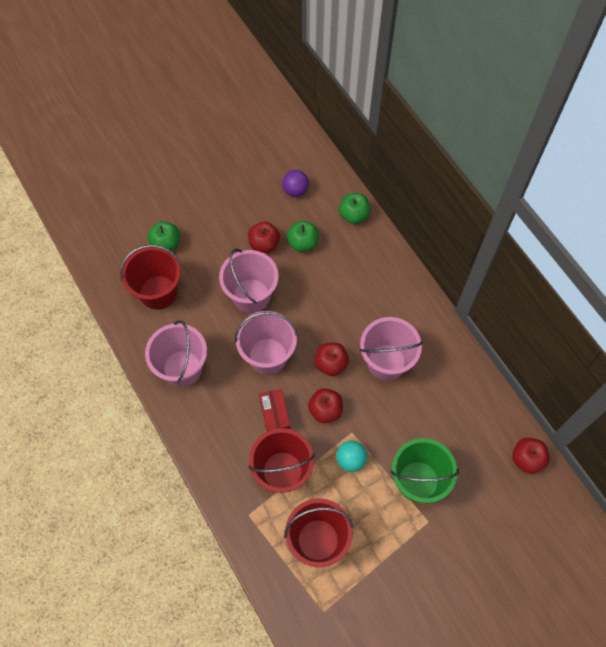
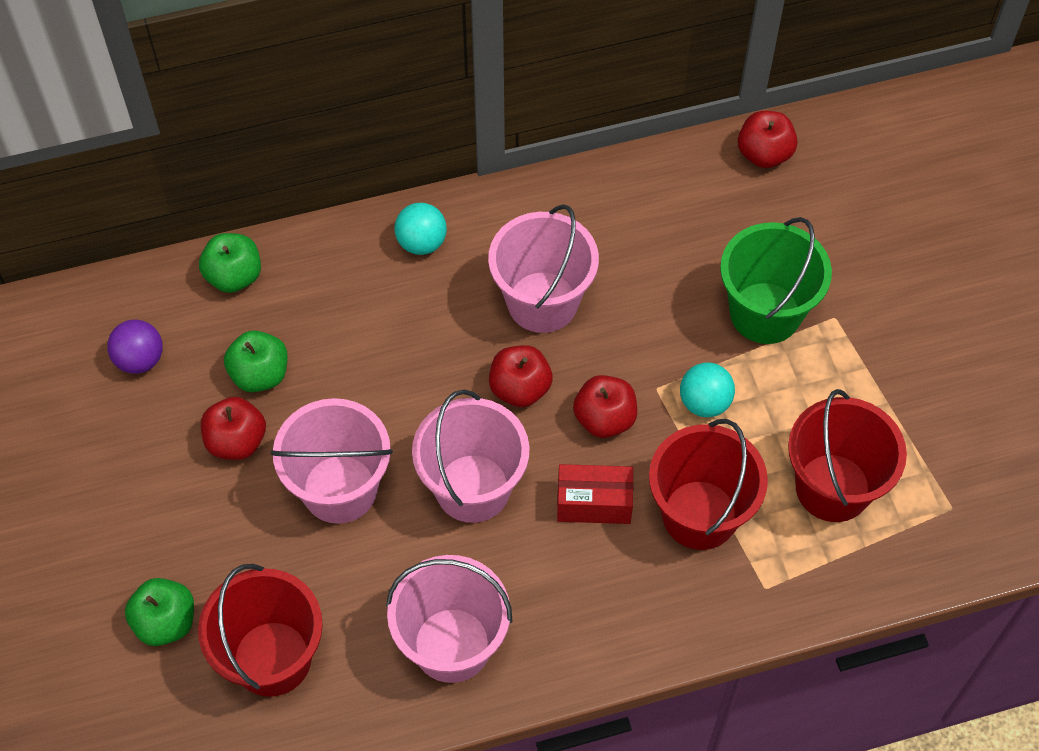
camera: 75 degrees left, 5 degrees down
(402, 294) = (421, 242): none -> turquoise ball

